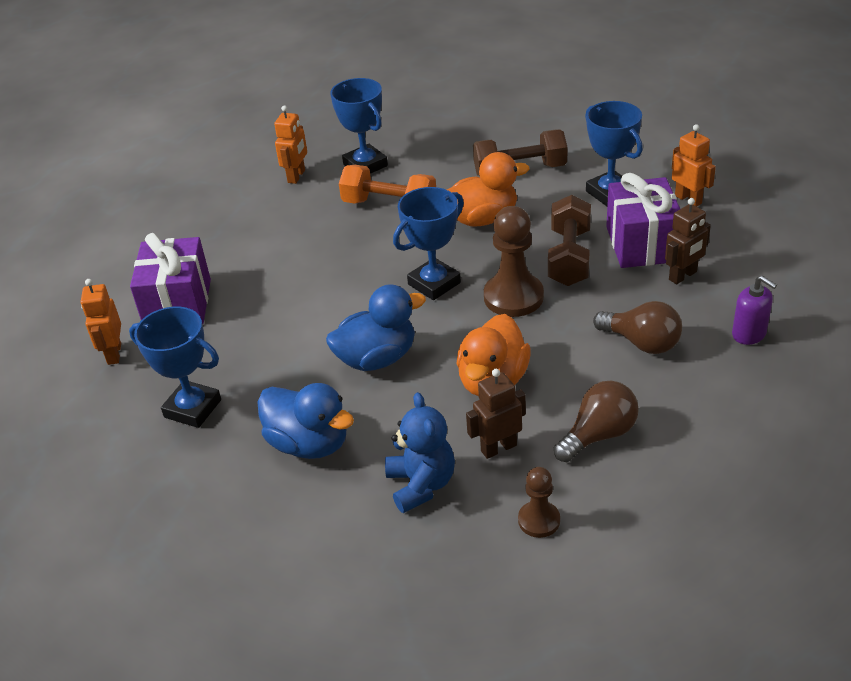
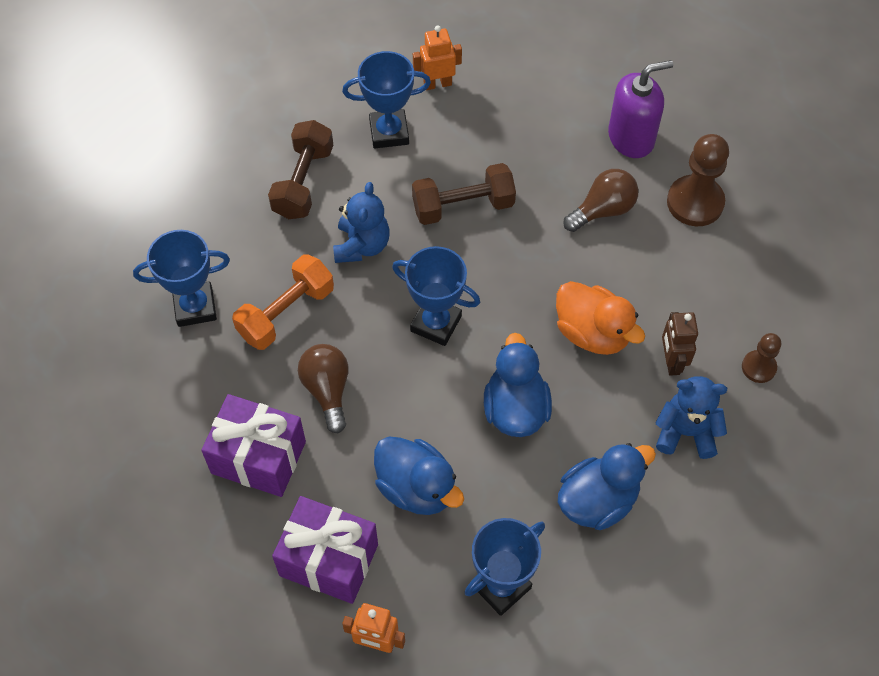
camera: 70 degrees left, 20 degrees up
(265, 327) = (416, 488): none -> blue duck
(296, 176) = (168, 378): orange robot -> none
(434, 283) = (436, 323): blue trophy -> blue trophy turned 45 degrees counterclockwise
(482, 219) = (362, 245): orange duck -> blue teddy bear
(513, 297) = (492, 271): brown pawn -> brown pawn (695, 202)
(569, 257) = (463, 206): brown dumbbell -> brown dumbbell turned 45 degrees counterclockwise
(598, 435) = (690, 288): brown light bulb -> brown light bulb (327, 390)
(641, 244) = (478, 147): purple gift -> purple gift (258, 457)
(683, 276) = (537, 141): brown robot -> none
(749, 334) = (631, 138): purple soap dispenser -> purple soap dispenser, size x1.65

